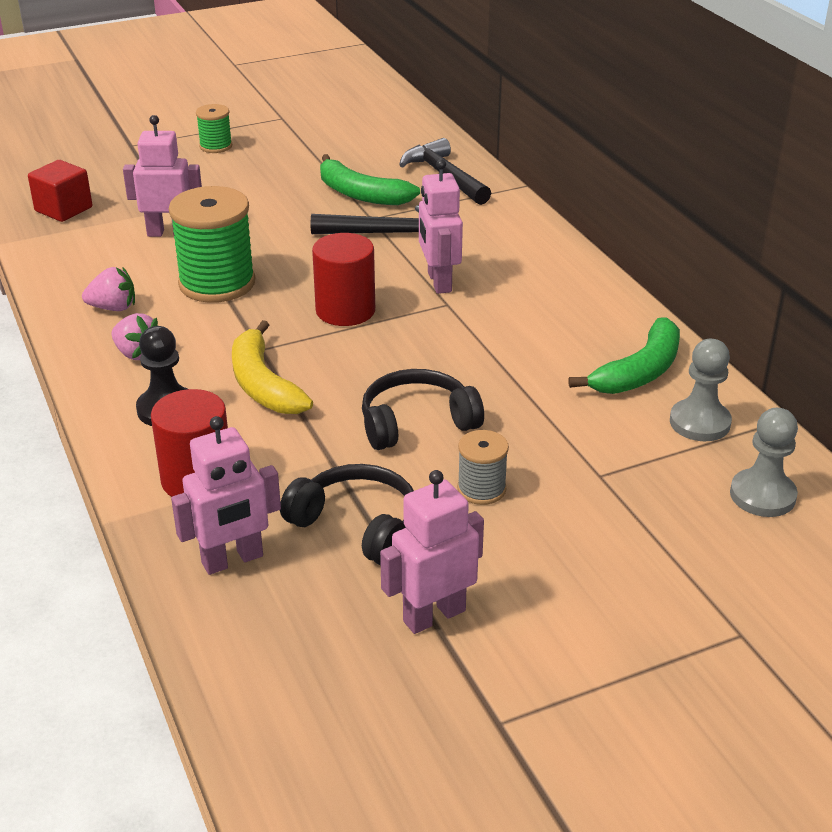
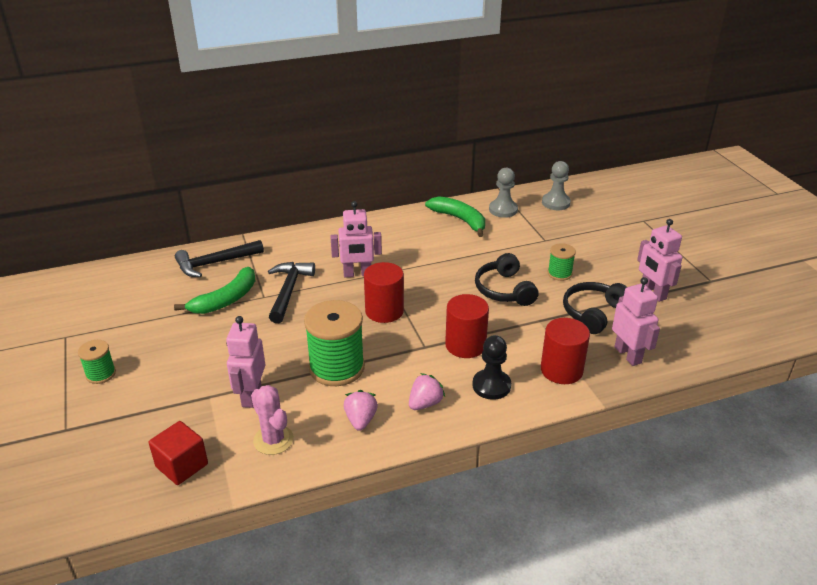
camera: 85 degrees left, 0 degrees up
(90, 255) = (273, 440): none -> pink cactus
(263, 384) = (465, 345): yellow banana -> red cylinder
(481, 489) = (559, 273): grey spool -> green spool

